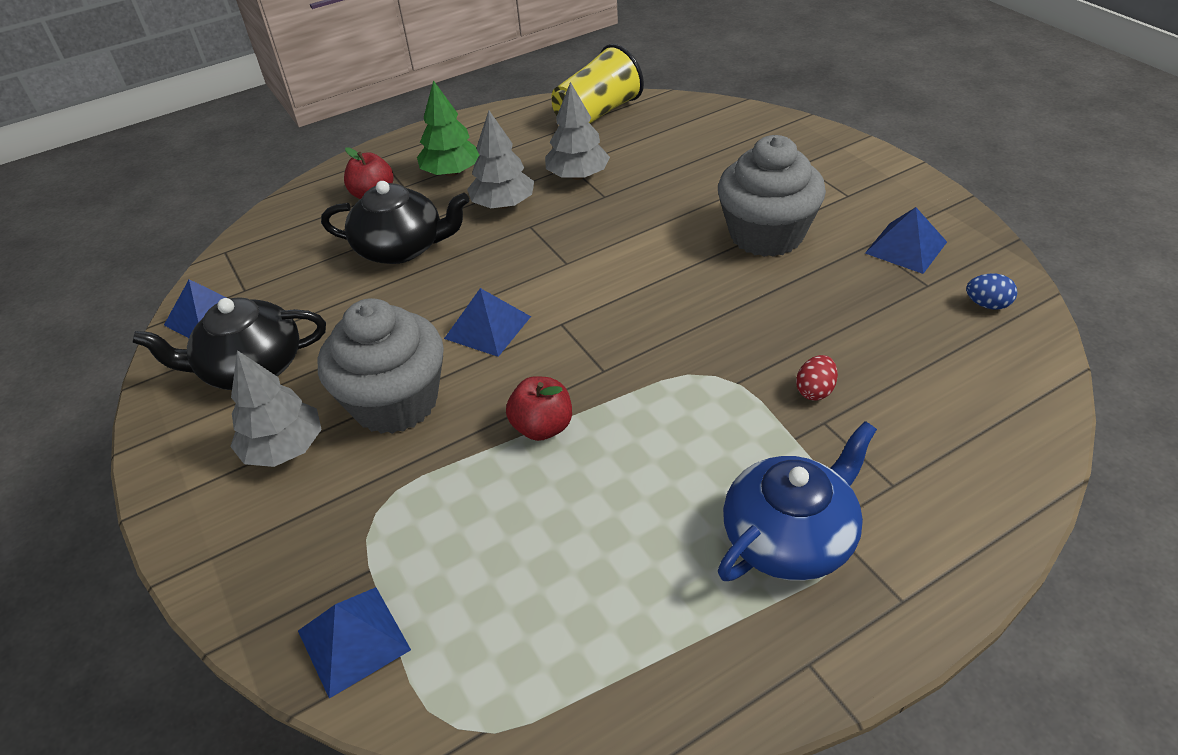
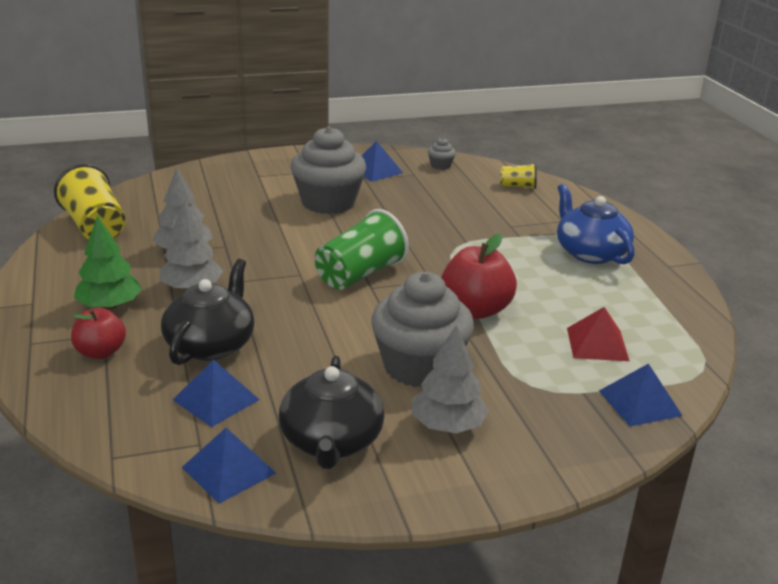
camera: 80 degrees left, 15 degrees down
(488, 327) = (355, 316): blue pyramid -> blue pyramid (216, 399)
(495, 574) = (597, 344): none -> red pyramid
(542, 427) = (475, 310): red apple -> red apple, size x1.57
(587, 307) = (360, 274): none -> green cup
(815, 390) = (485, 222): red egg -> none
(987, 304) = (440, 166): blue egg -> grey cupcake
(988, 407) = (518, 186): none -> yellow cup

